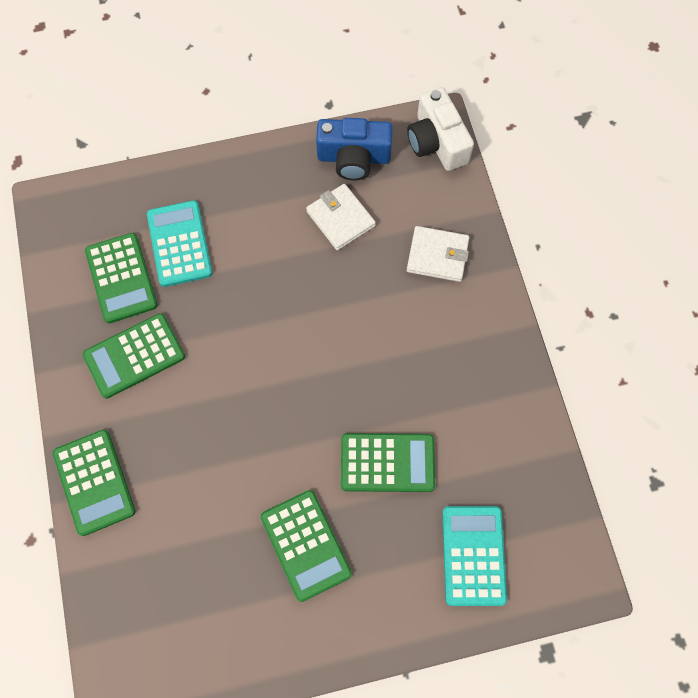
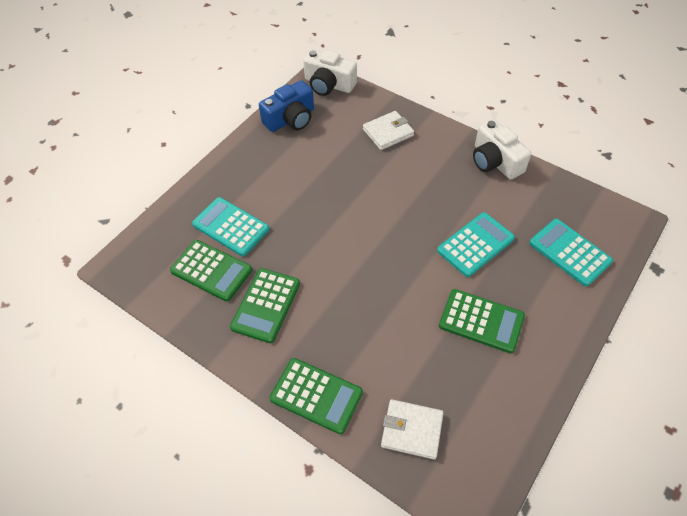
camera: 40 degrees left, 15 degrees down
(340, 219) = (315, 151): white wallet -> white wallet (411, 430)
(387, 463) = (475, 245): green calculator -> turquoise calculator
(514, 386) = (495, 161): none -> white camera

